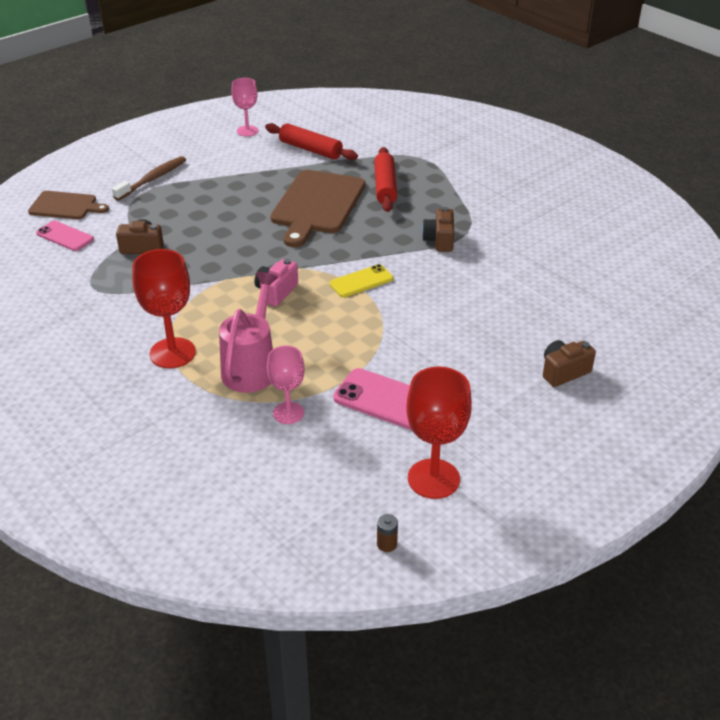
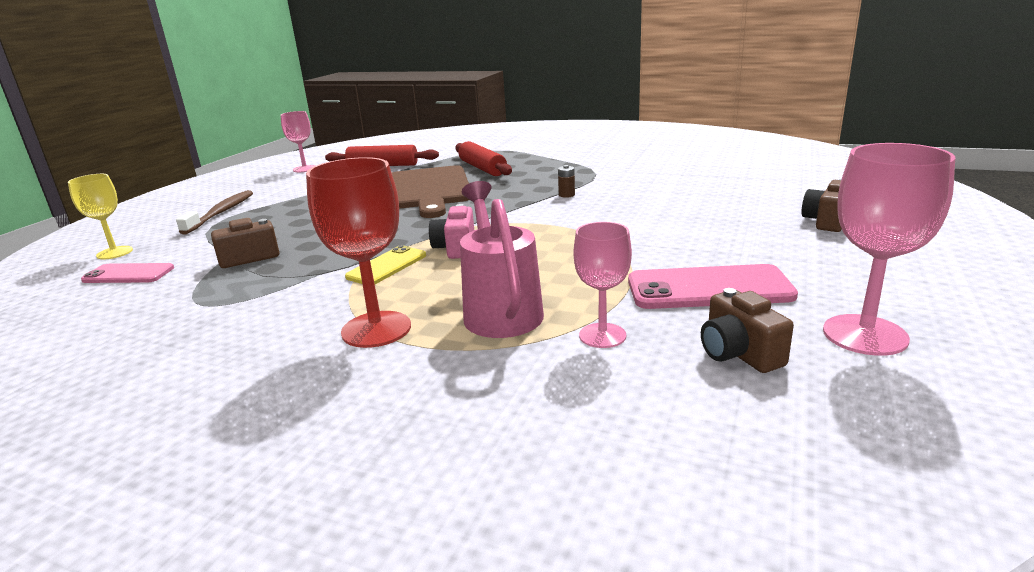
camera: 25 degrees left, 15 degrees down
(65, 206) = (114, 253): brown cutting board -> yellow goblet
(361, 281) = (540, 220): yellow phone -> yellow phone (387, 266)
(387, 544) = (938, 423): brown battery -> brown battery (566, 195)
(433, 479) = (865, 335): red goblet -> pink goblet
(439, 240) = (578, 182): brown camera -> brown camera (739, 353)

